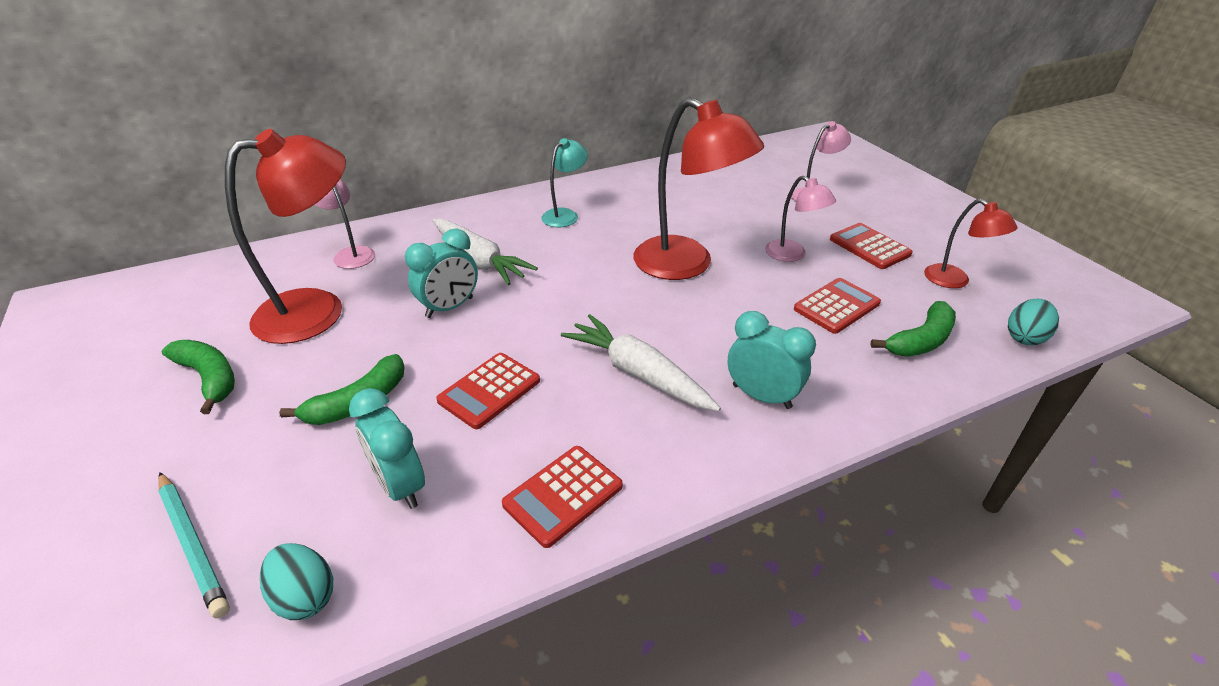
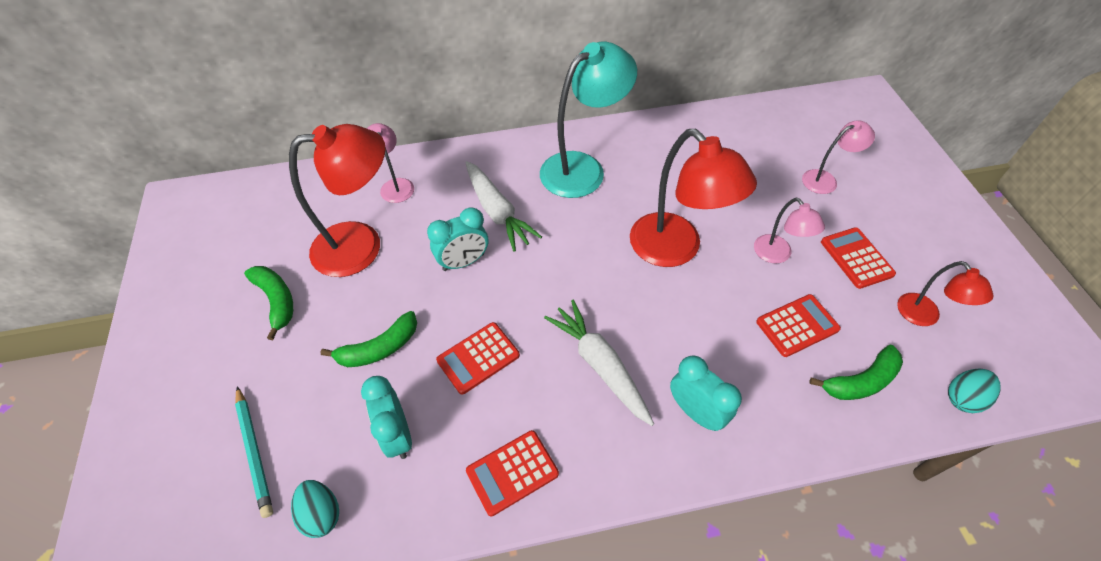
camera: 15 degrees right, 15 degrees up
(565, 215) = (583, 168): turquoise lamp -> turquoise lamp, size x1.92

